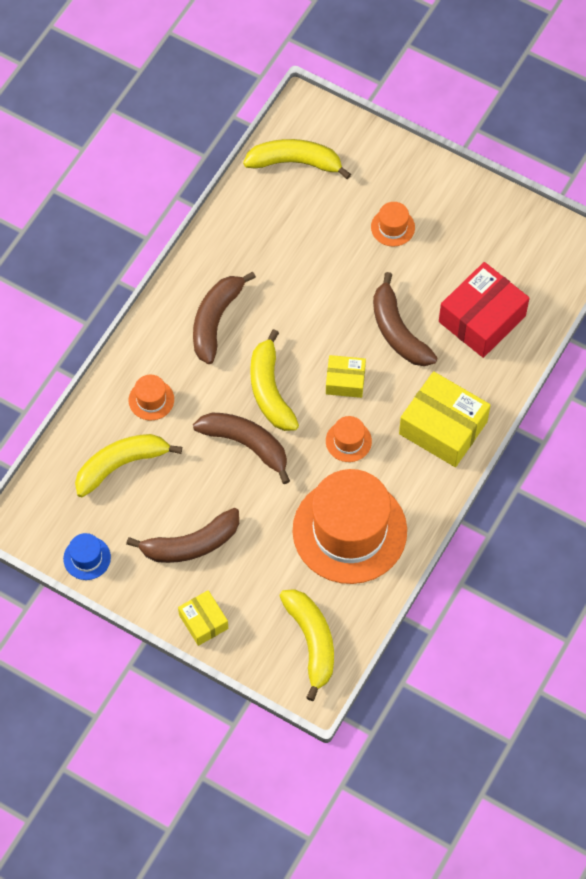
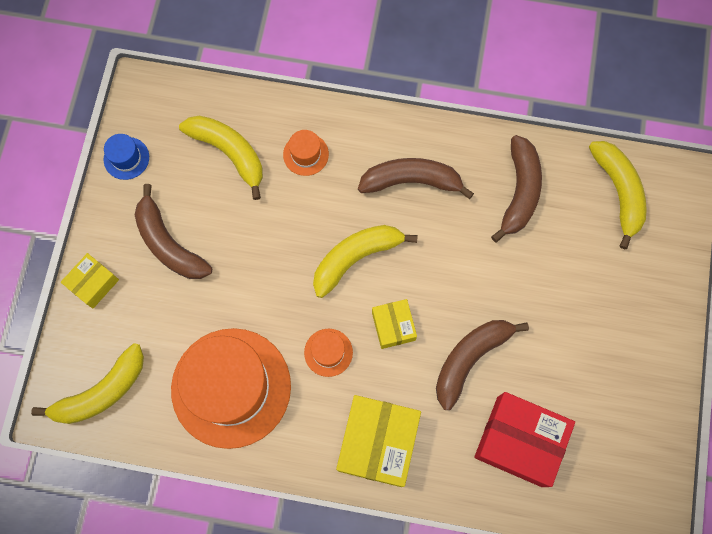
camera: 70 degrees right, 10 degrees up
(246, 444) = (290, 256): brown banana -> brown banana (519, 192)
(392, 227) = (587, 312): orange hat -> none

